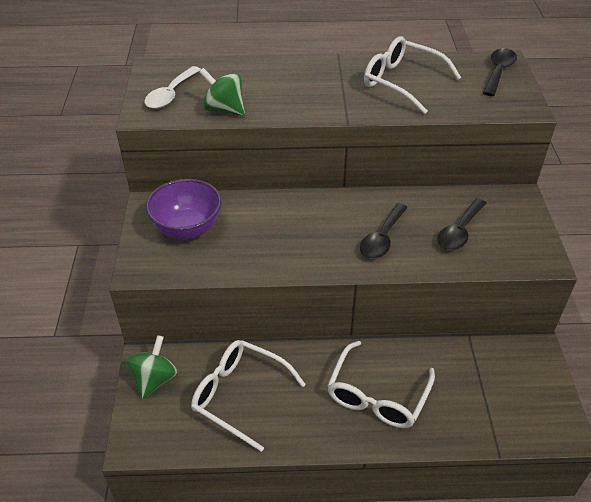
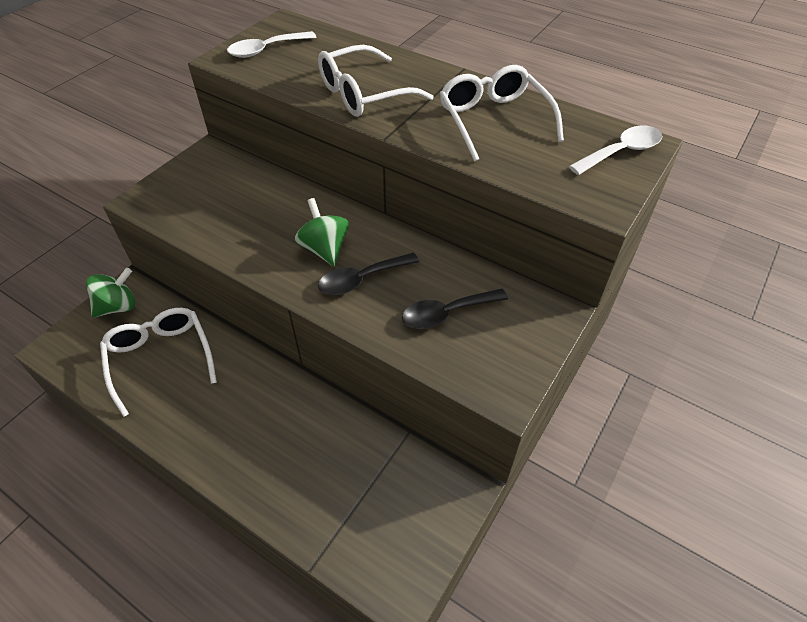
camera: 35 degrees right, 5 degrees up
(187, 228) = (212, 185): purple bowl -> none
(224, 109) = (291, 80): green spinning top -> green spinning top (324, 249)
(377, 396) = (264, 433): white glasses -> white glasses (363, 94)
(498, 71) = (621, 152): black spoon -> white spoon

